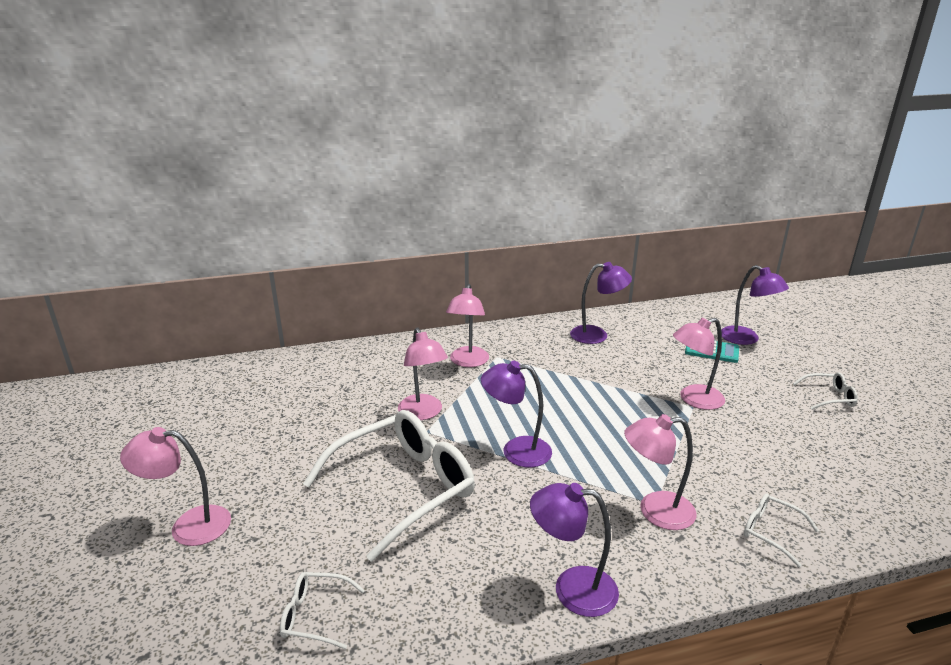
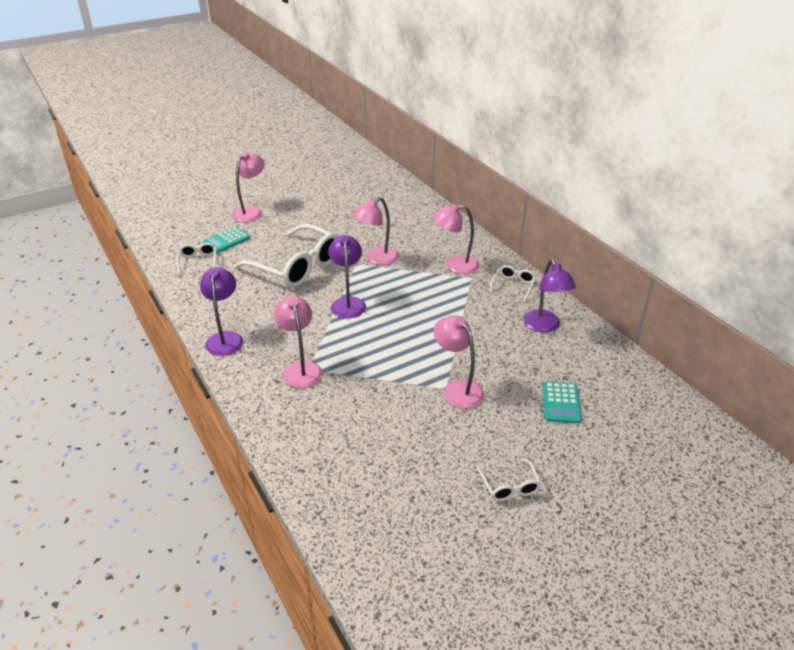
camera: 75 degrees right, 10 degrees up
(188, 526) = (250, 212): pink lamp -> pink lamp turned 45 degrees clockwise
(267, 567) = (226, 240): none -> turquoise calculator
(746, 339) = (606, 430): purple lamp -> none
(771, 532) = (292, 425): white glasses -> white glasses (513, 285)

